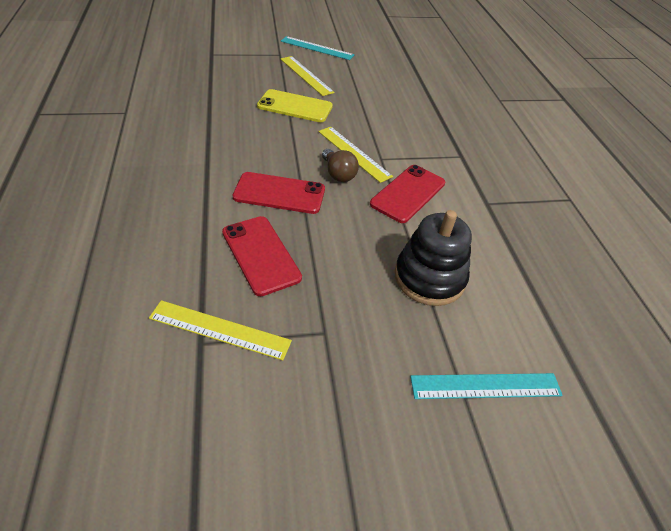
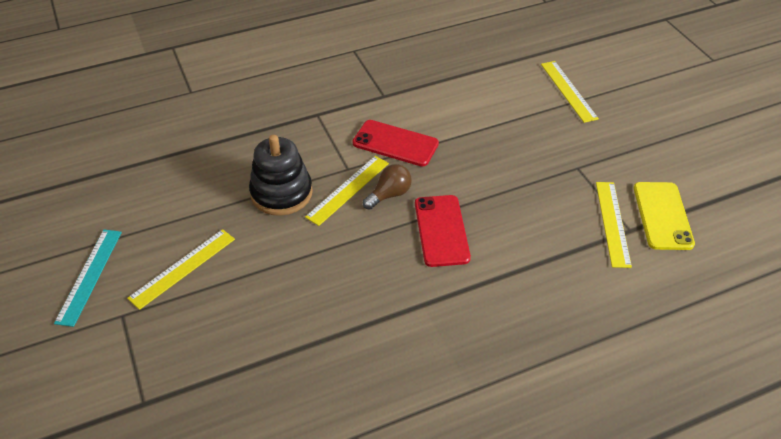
camera: 100 degrees left, 0 degrees up
(261, 255) = (527, 221): red phone -> none
(295, 106) = (270, 259): yellow phone -> yellow phone (662, 216)
(429, 278) = (492, 121): black stacking toy -> black stacking toy (281, 193)
(485, 386) = (568, 91): turquoise ruler -> yellow ruler

